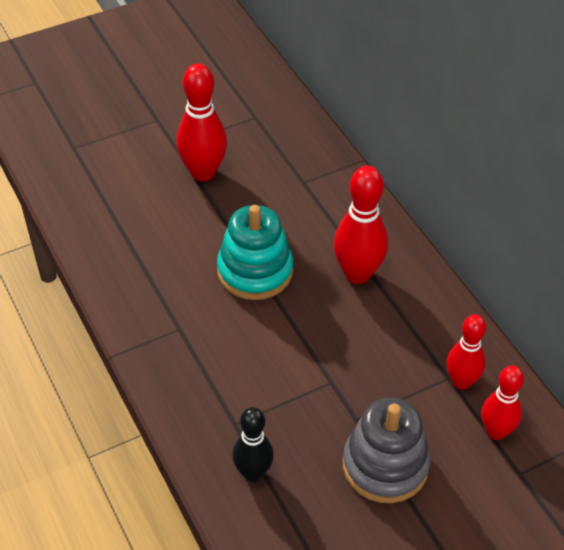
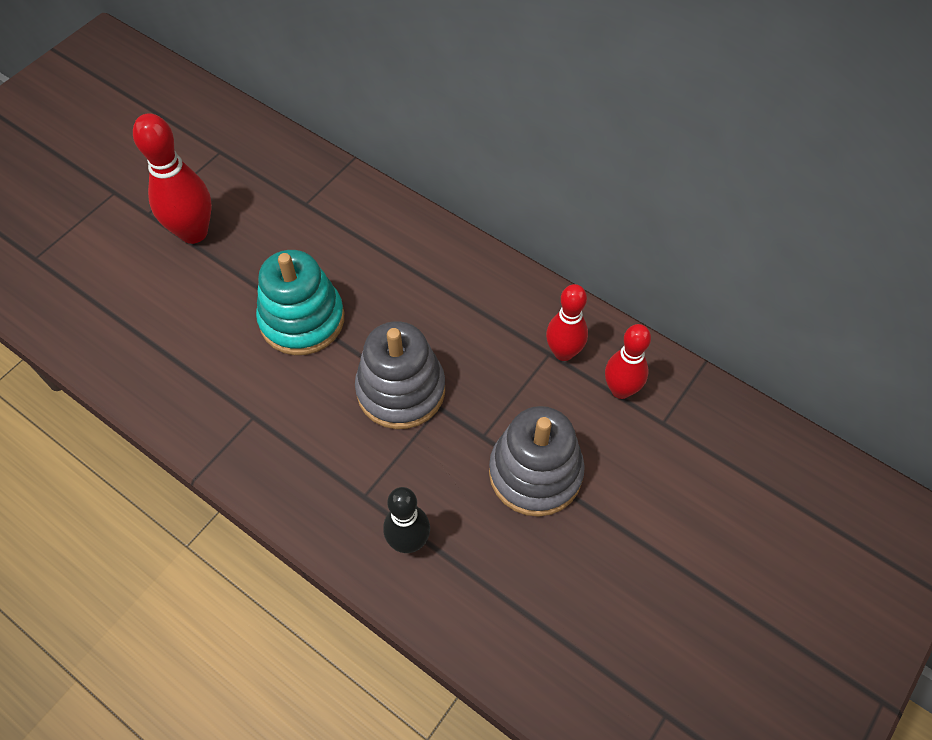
camera: 25 degrees left, 10 degrees up
(307, 356) = (401, 390): none -> grey stacking toy
(357, 274) = (408, 280): red bowling pin -> none

